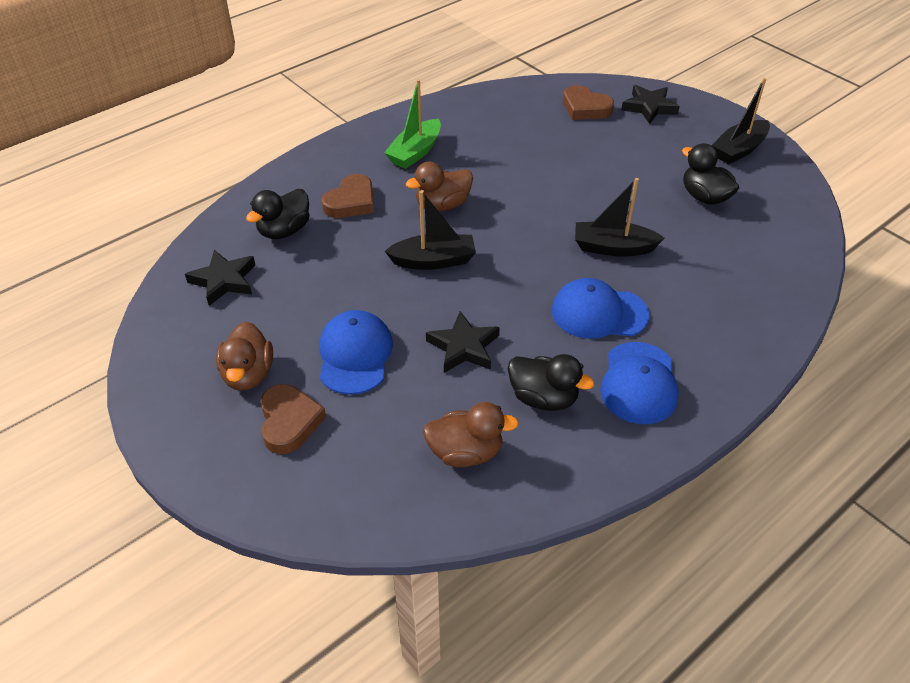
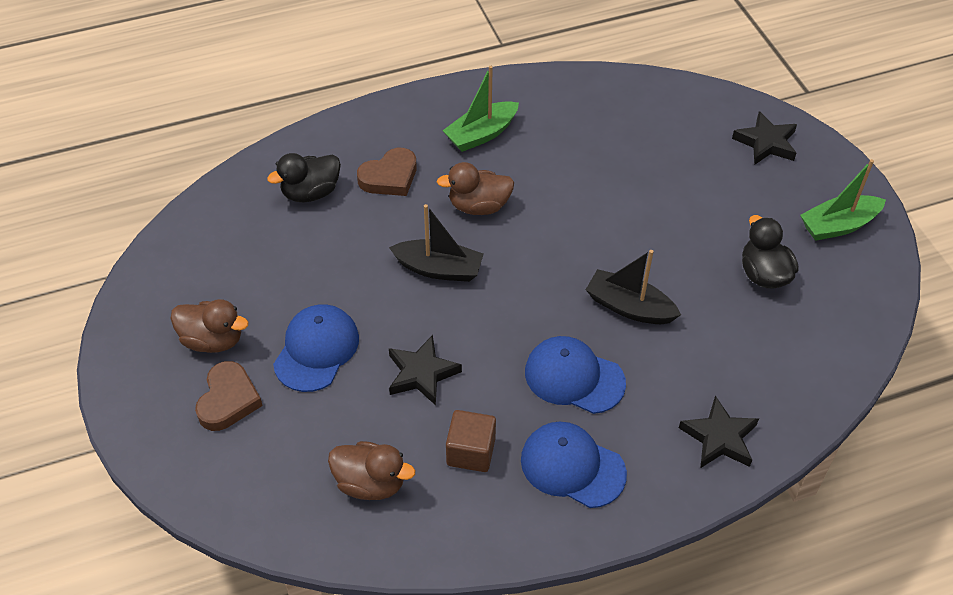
camera: 20 degrees right, 5 degrees up
(224, 281) = (232, 233): black star -> black star (719, 438)
(248, 374) = (213, 340): brown duck -> brown duck turned 90 degrees counterclockwise
(543, 398) = (471, 452): black duck -> brown cube
(585, 108) = (693, 125): brown heart -> none
(639, 383) = (572, 466): blue cap -> blue cap turned 90 degrees clockwise
(739, 150) = (838, 225): black boat -> green boat

